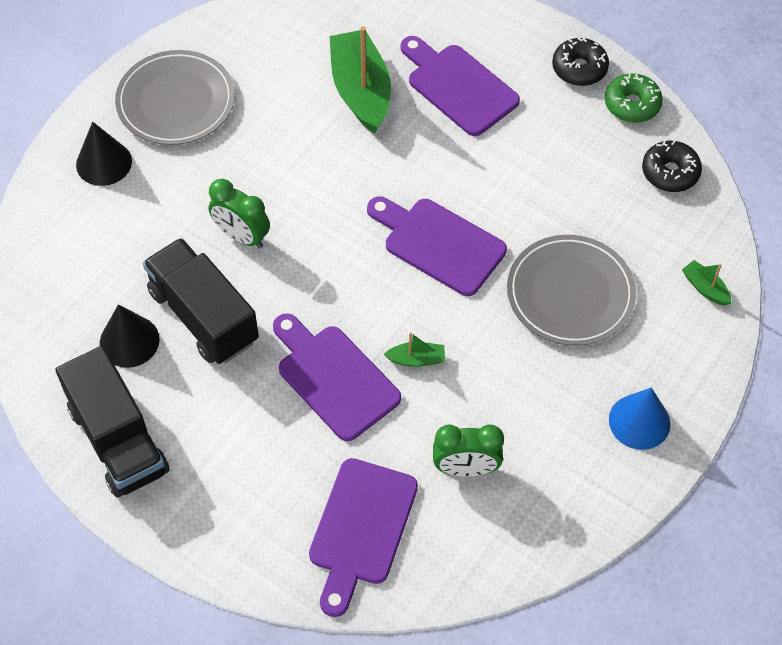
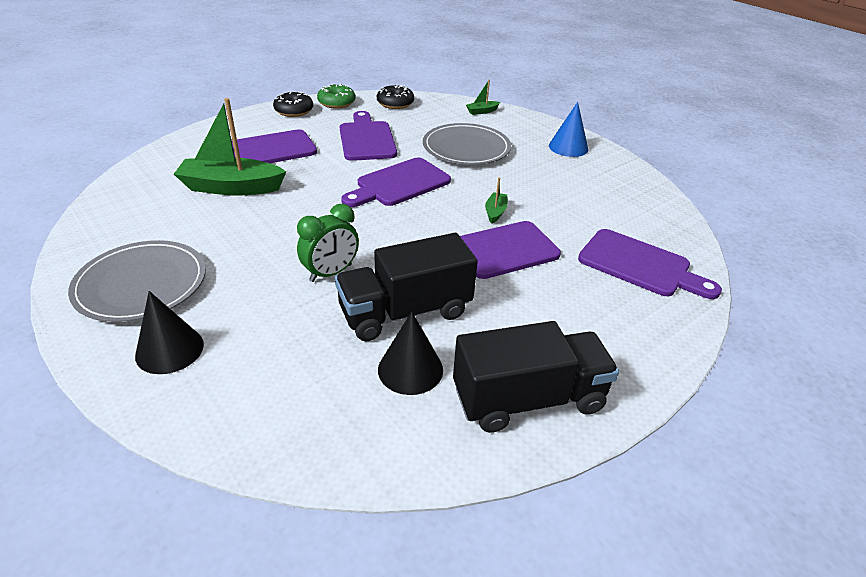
camera: 75 degrees left, 20 degrees down
(465, 469) = (593, 211): green clock -> none
(539, 174) = (367, 139): none -> purple cutting board

